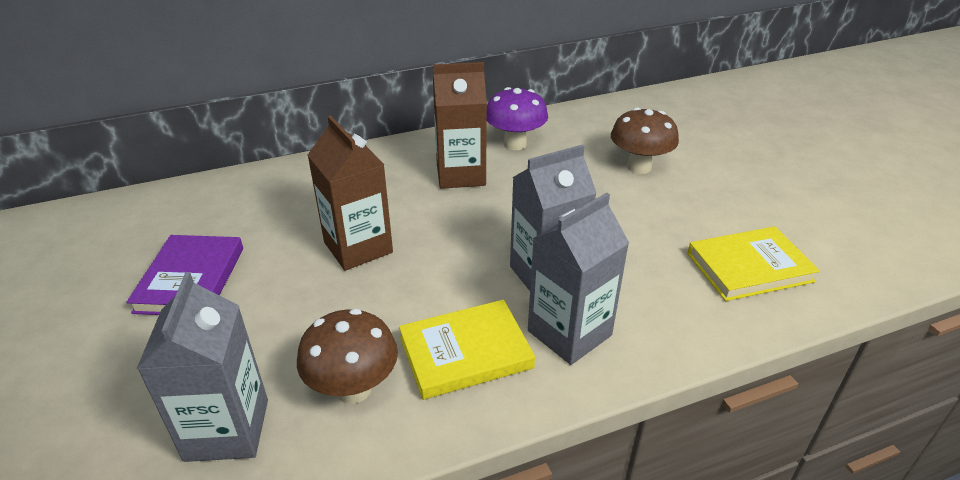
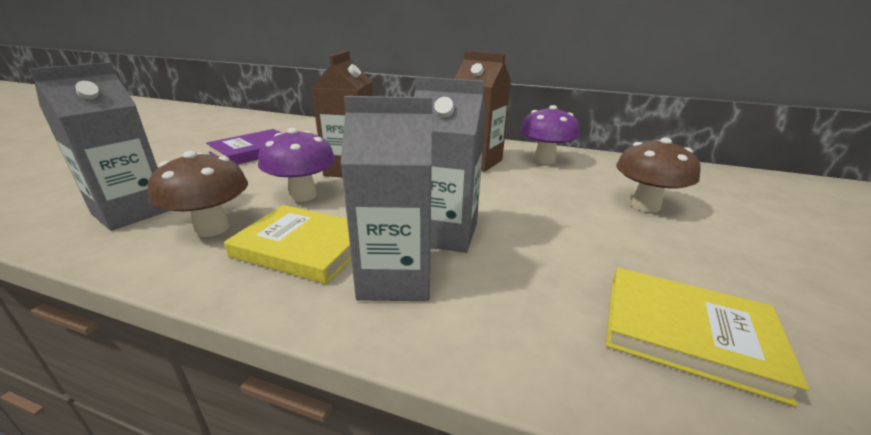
camera: 40 degrees right, 10 degrees down
(369, 305) = (303, 195): none -> purple mushroom

